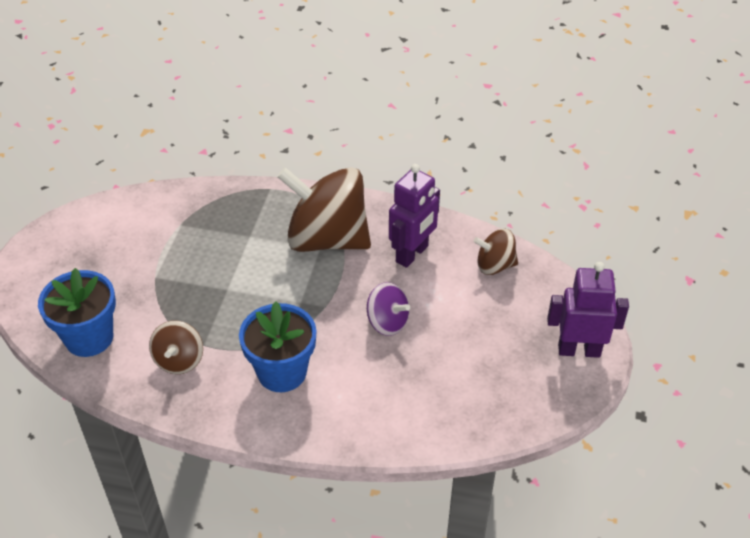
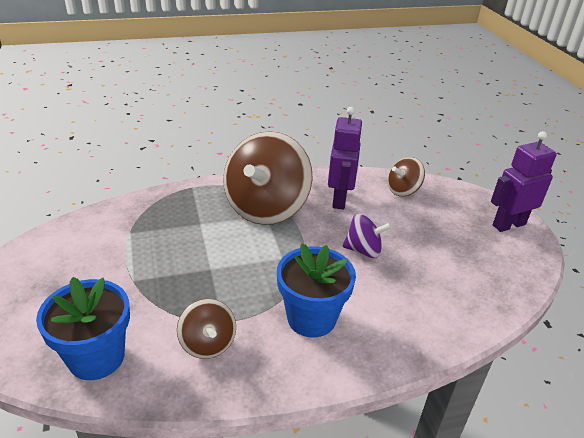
camera: 30 degrees left, 10 degrees down
(327, 239) = (266, 208): brown spinning top -> brown spinning top turned 60 degrees counterclockwise

